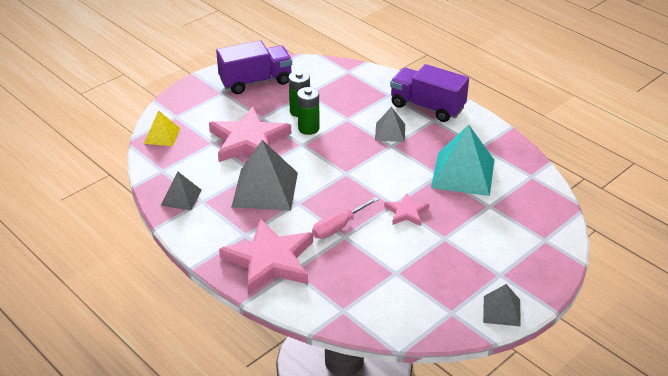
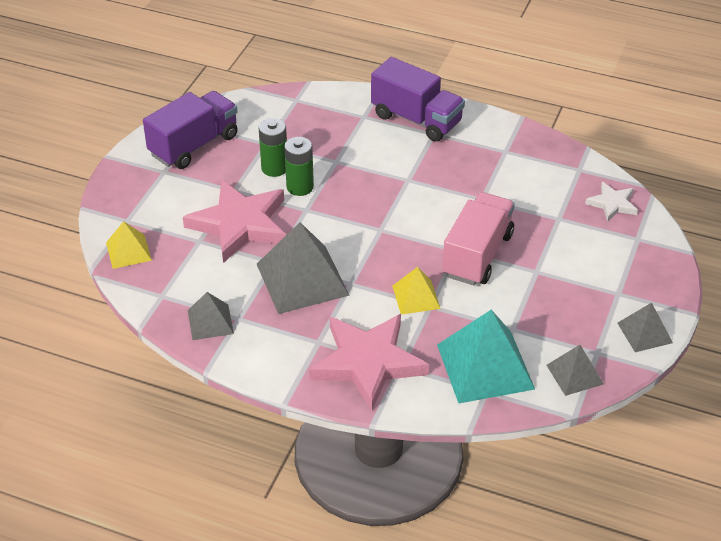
camera: 25 degrees left, 5 degrees up
(338, 227) = (416, 297): pink screwdriver -> yellow pyramid
(390, 132) = (395, 163): grey pyramid -> grey pyramid (574, 374)
(406, 212) = (477, 255): pink star -> pink truck
(427, 107) = (416, 119): purple truck -> purple truck turned 150 degrees counterclockwise
(463, 173) = (507, 189): turquoise pyramid -> turquoise pyramid (485, 366)
(541, 208) = (612, 204): none -> white star

